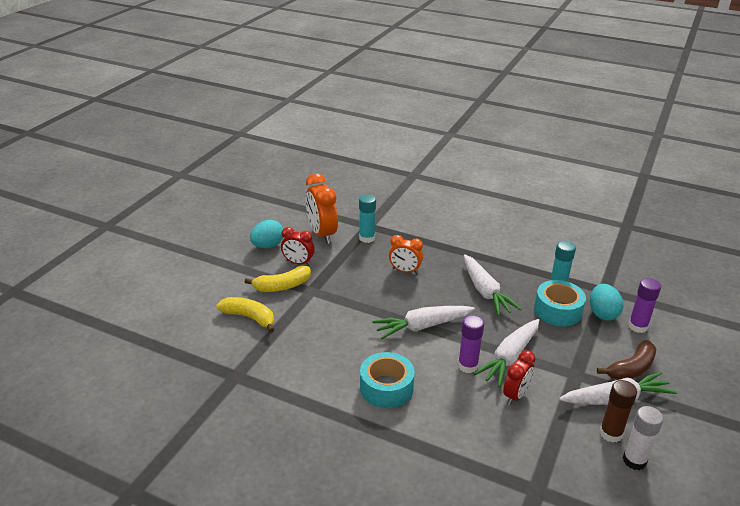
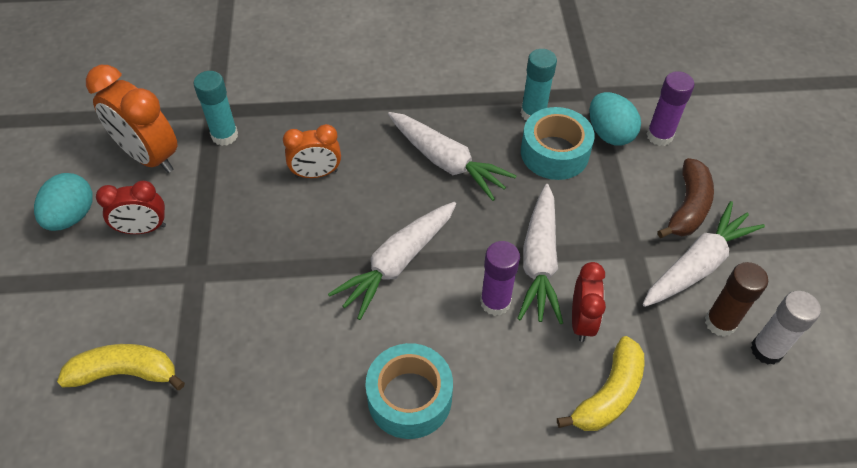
camera: 30 degrees left, 20 degrees up
(282, 286) = (144, 286): yellow banana -> yellow banana (608, 394)

